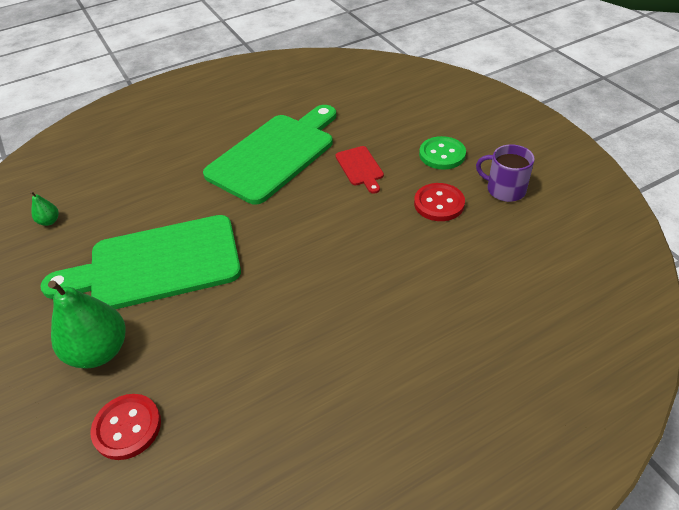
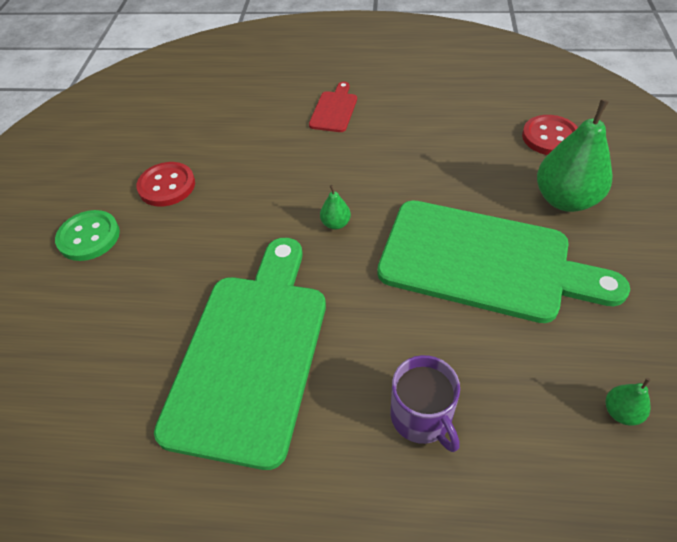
camera: 145 degrees left, 5 degrees up
(274, 154) = (251, 354): green cutting board -> green cutting board turned 120 degrees clockwise
(284, 239) = (335, 223): none -> green pear
(360, 168) = (181, 269): red cutting board -> red cutting board (334, 110)
(505, 189) = (100, 170): purple mug -> purple mug (422, 417)

